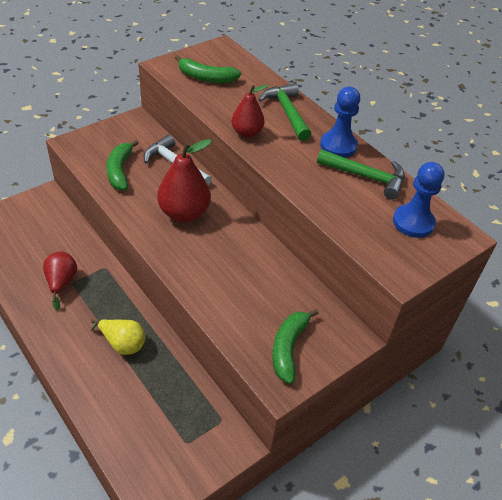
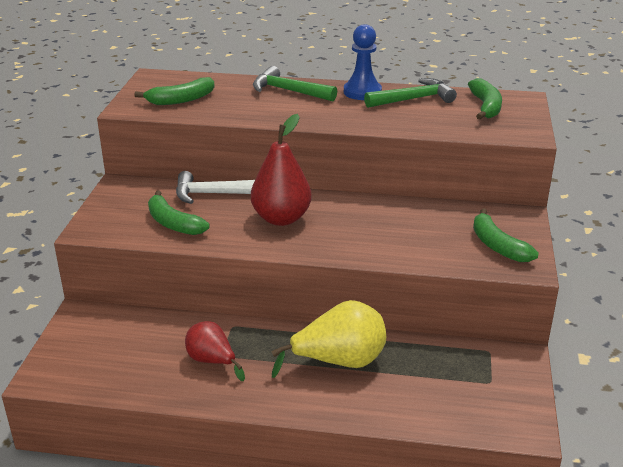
camera: 40 degrees left, 15 degrees down
(122, 344) = (339, 362): yellow pear -> yellow pear, size x1.59
(247, 133) = (283, 116): red pear -> none
(413, 222) = (485, 107): blue pawn -> green banana

